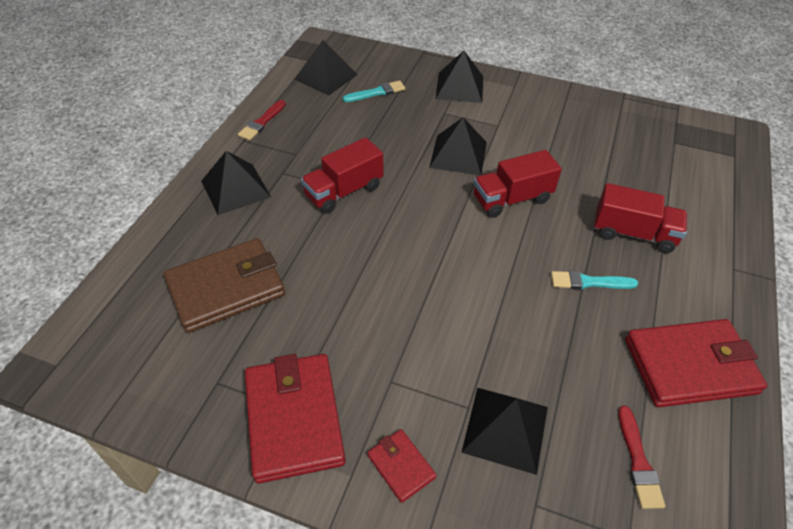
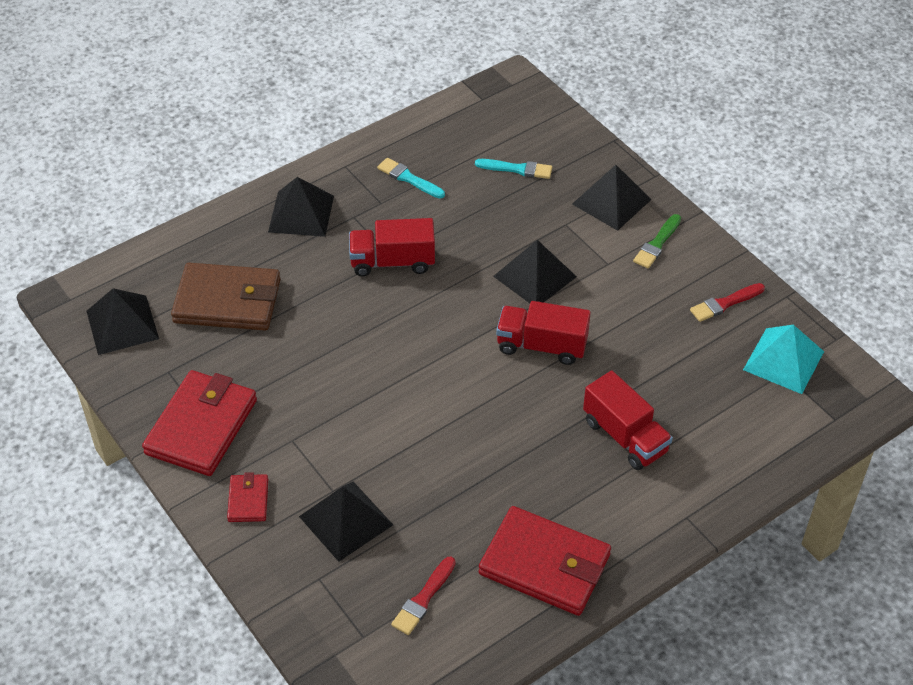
camera: 35 degrees right, 0 degrees up
(262, 122) = (377, 153): red brush -> red brush (725, 303)
(326, 76) = (482, 127): black pyramid -> black pyramid (122, 324)
(515, 100) = (657, 244): none -> green brush
(589, 282) = (533, 455): turquoise brush -> turquoise brush (409, 178)
(666, 135) = (783, 360): none -> turquoise pyramid

